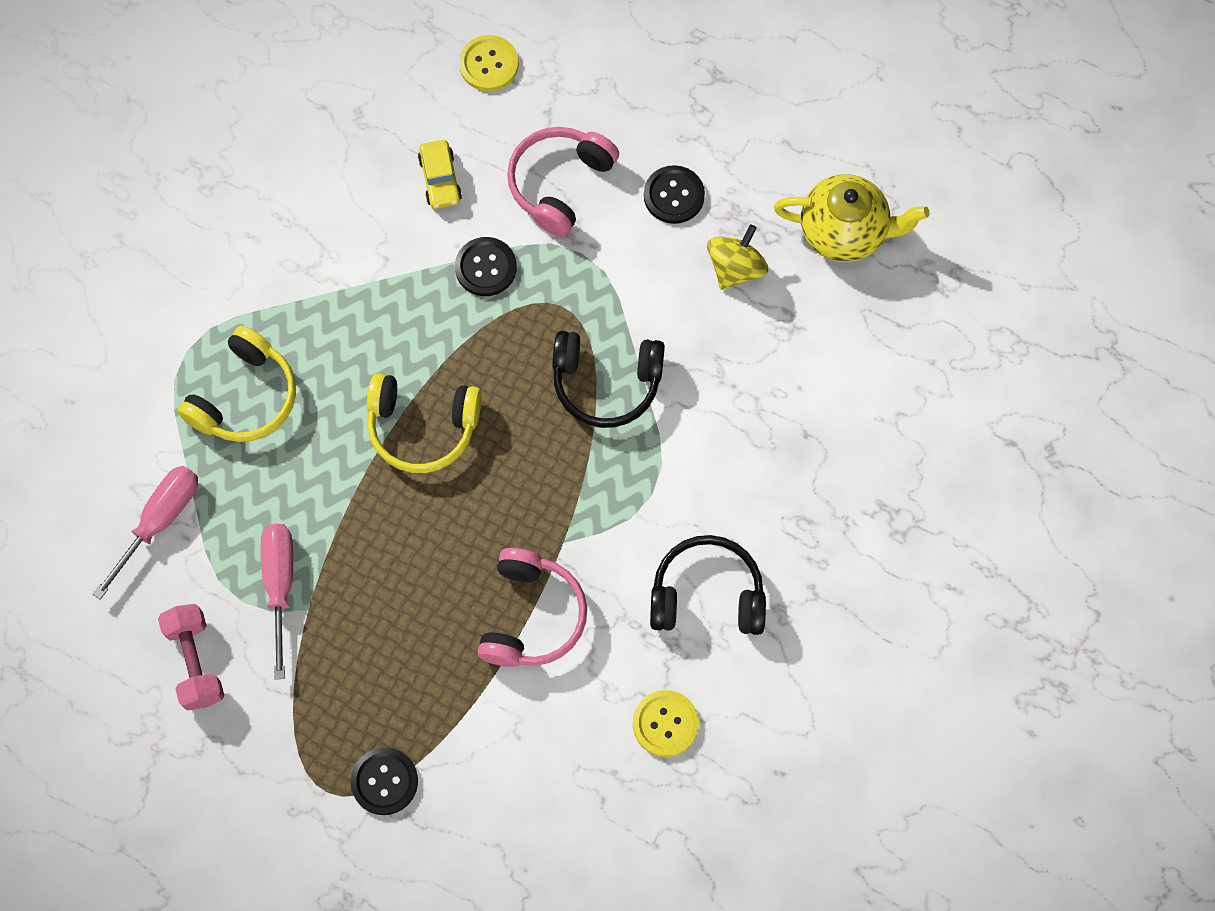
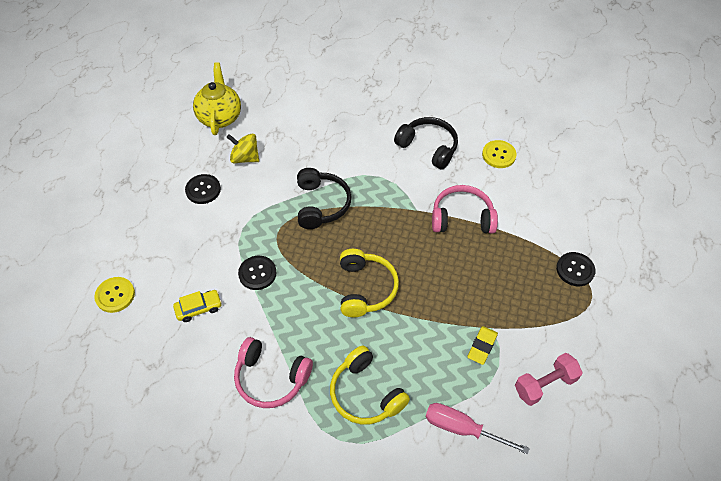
camera: 100 degrees left, 15 degrees down
(245, 397) = (365, 393): yellow headphones -> yellow headphones turned 150 degrees counterclockwise
(280, 584) = (482, 346): pink screwdriver -> yellow eraser
(559, 184) = (198, 245): pink headphones -> pink headphones (271, 378)
(707, 595) = (428, 147): black headphones -> black headphones turned 135 degrees clockwise

